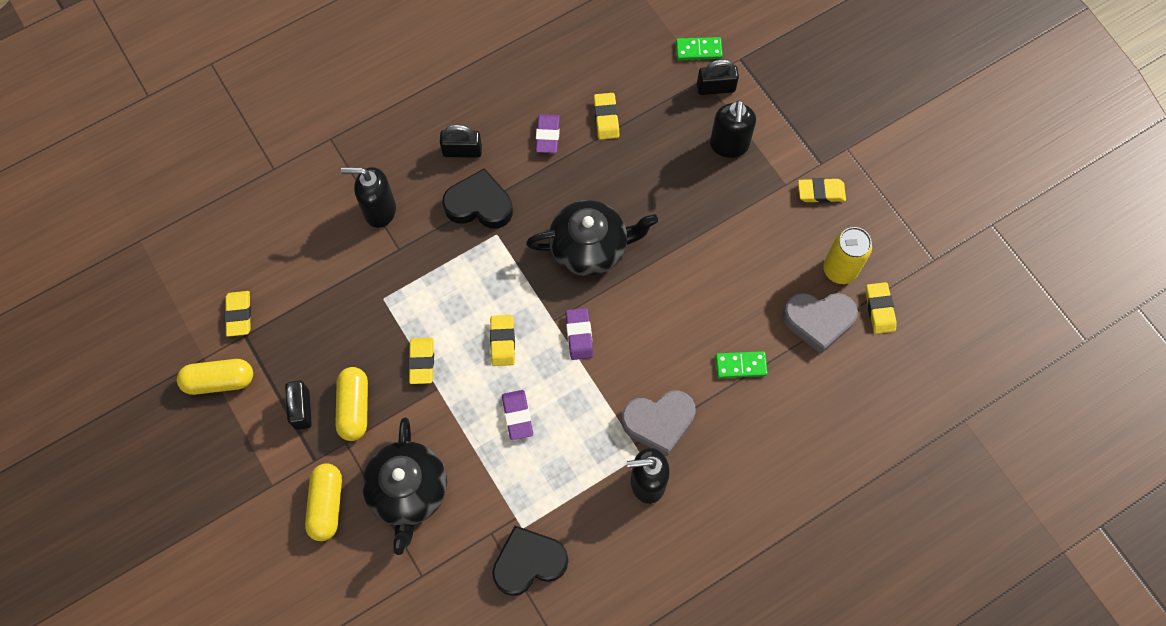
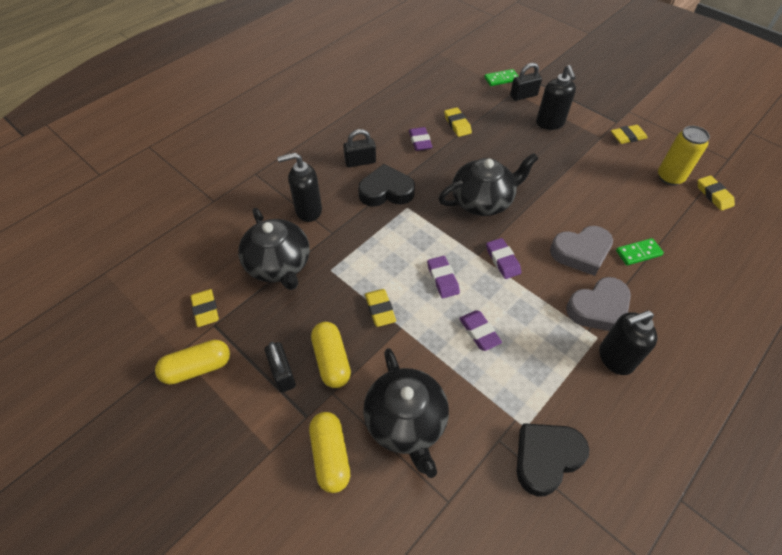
camera: 15 degrees left, 15 degrees down
(328, 278) = (279, 265): none -> black teapot
(502, 342) = (442, 279): yellow eraser -> purple eraser
(818, 321) = (676, 211): grey heart -> grey heart (581, 252)

